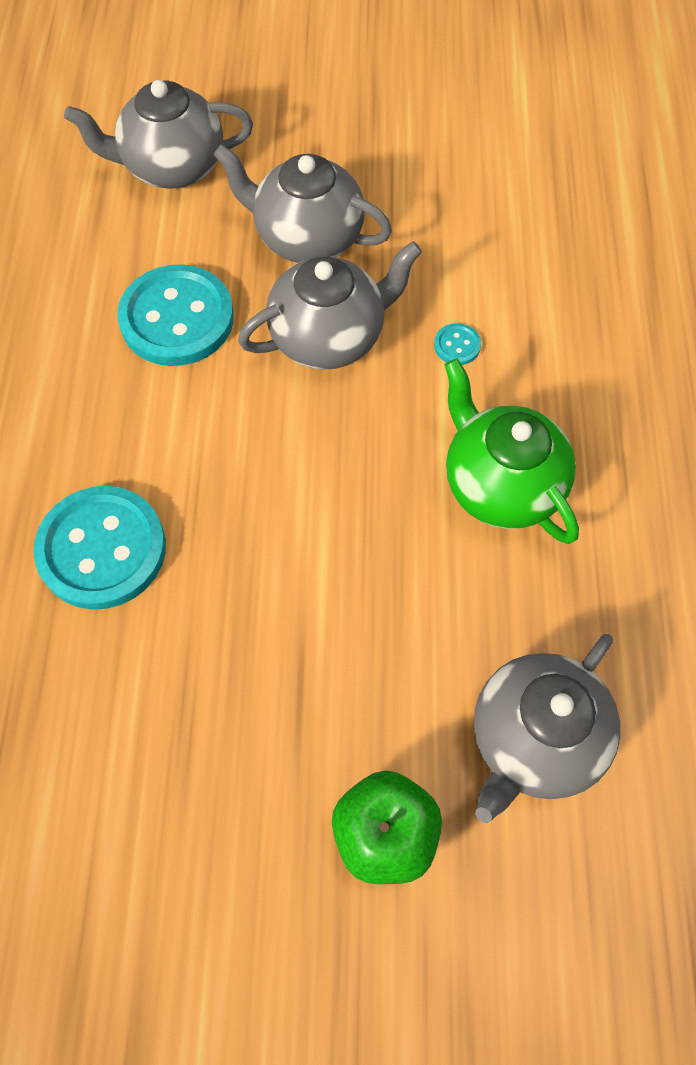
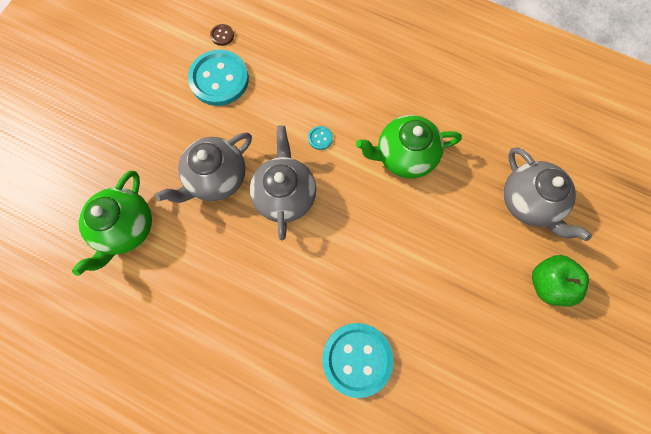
camera: 65 degrees left, 10 degrees up
(172, 167) = (126, 228): grey teapot -> green teapot
(177, 318) = (233, 266): turquoise button -> turquoise button (219, 79)
(553, 142) = (222, 35): none -> brown button

